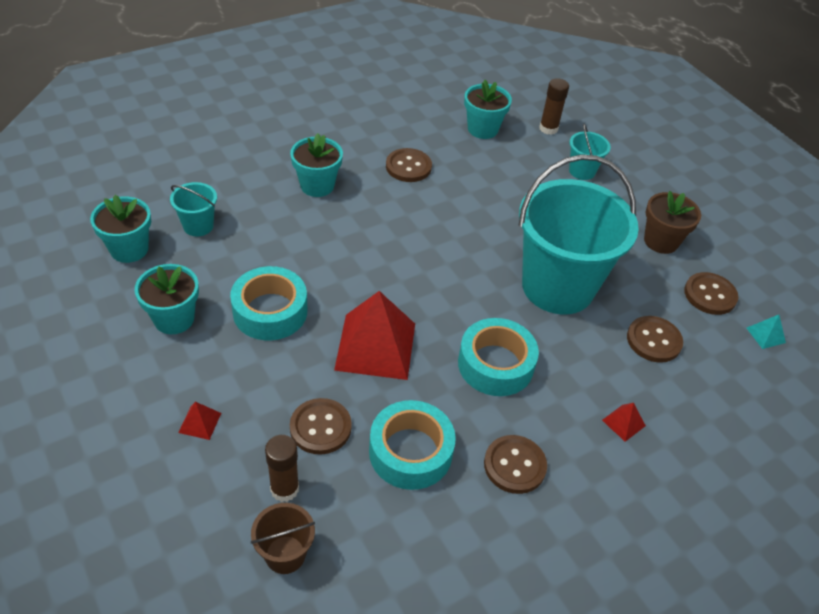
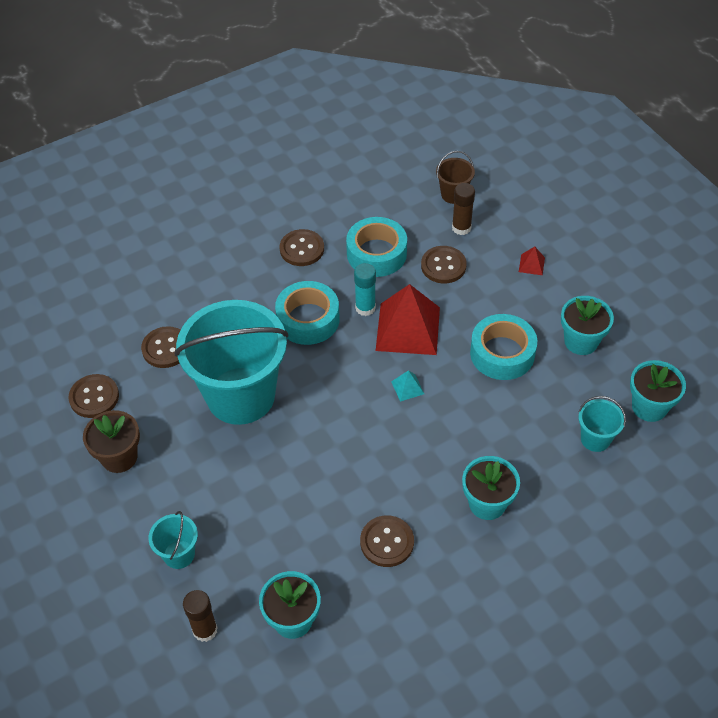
camera: 175 degrees left, 5 degrees up
(426, 375) = (365, 308): none -> turquoise glue stick
(623, 423) = (213, 281): red pyramid -> none
(765, 335) = (60, 360): turquoise pyramid -> turquoise pyramid (407, 387)

